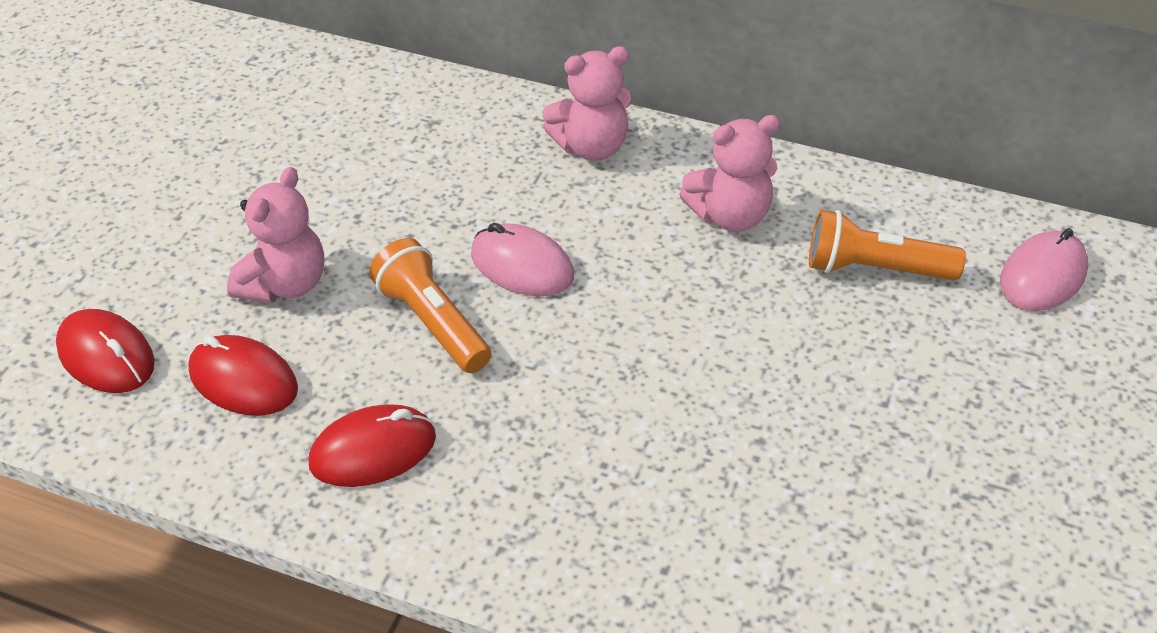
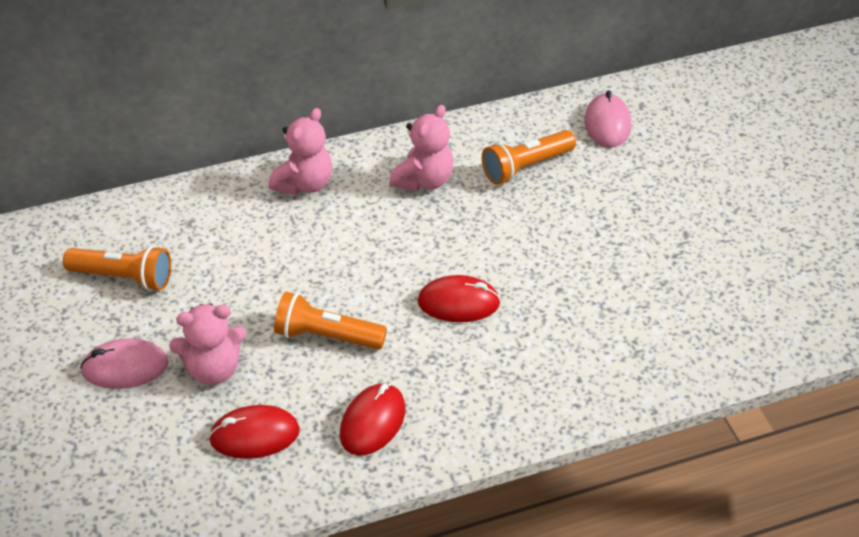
camera: 40 degrees left, 0 degrees up
(106, 356) = (152, 477): red mouse -> red mouse (458, 303)
(285, 284) = (213, 369): pink teddy bear -> pink teddy bear turned 90 degrees clockwise
(310, 141) = (124, 277): none -> orange flashlight
(522, 266) = (341, 275): pink mouse -> pink mouse (125, 367)

